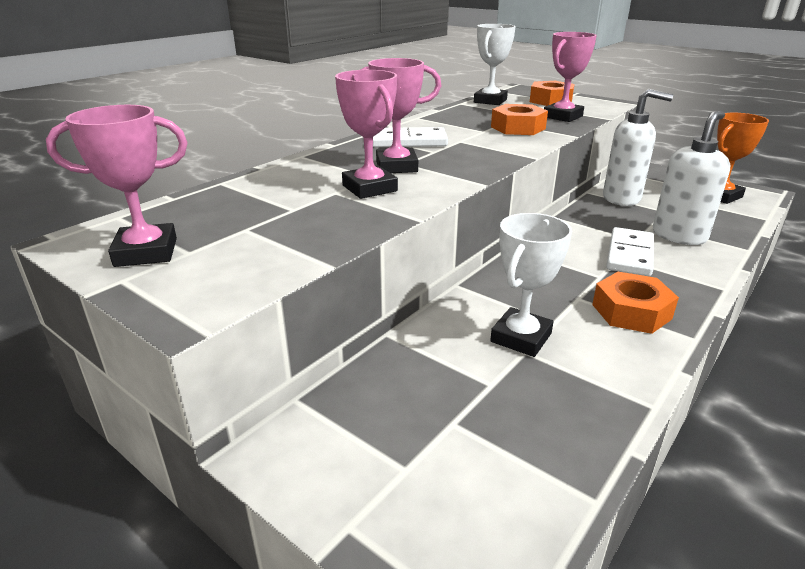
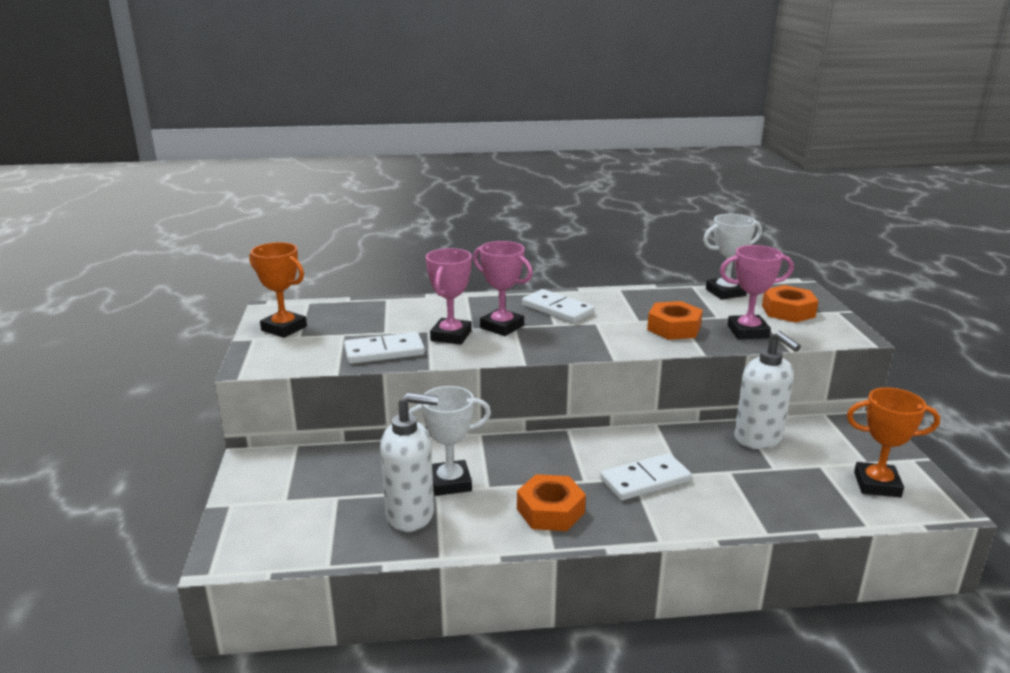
camera: 45 degrees right, 5 degrees down
(146, 252) = (284, 328): pink trophy -> orange trophy
(337, 225) = (384, 352): none -> white domino
(679, 236) = (728, 491): white soap dispenser -> white soap dispenser (411, 514)

